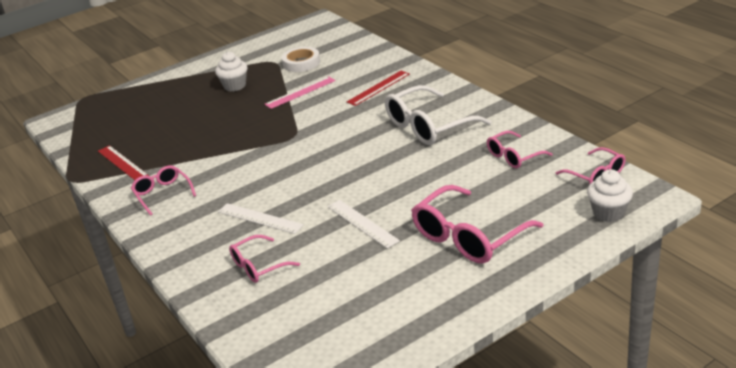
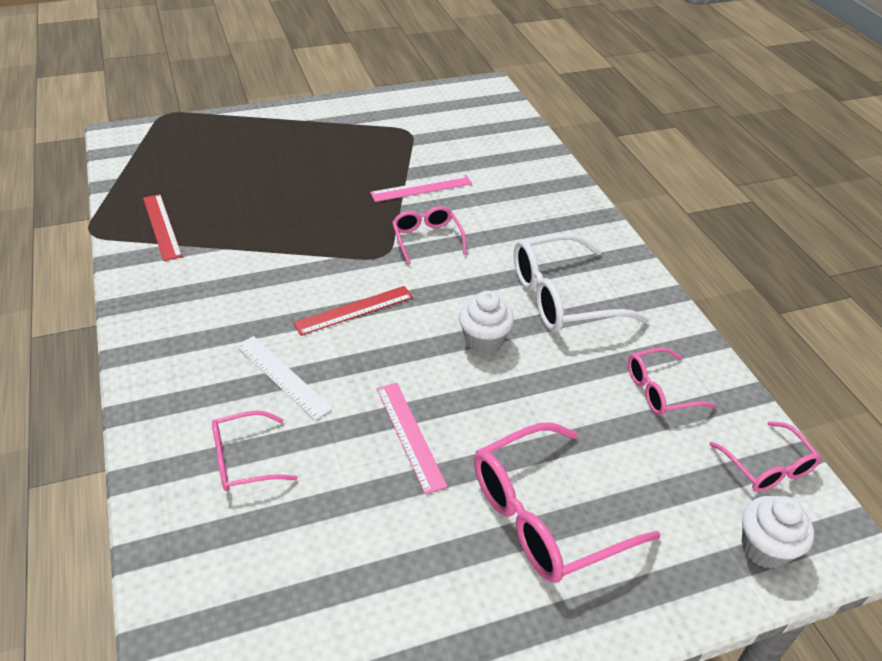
camera: 10 degrees right, 10 degrees up
(162, 194) = (184, 292): pink glasses -> pink glasses (427, 239)
(235, 86) = (347, 153): white cupcake -> white cupcake (484, 341)
(301, 63) = (442, 143): white tape -> none
(362, 223) = (409, 435): white ruler -> pink ruler
(378, 88) = (521, 213): red ruler -> red ruler (354, 310)

